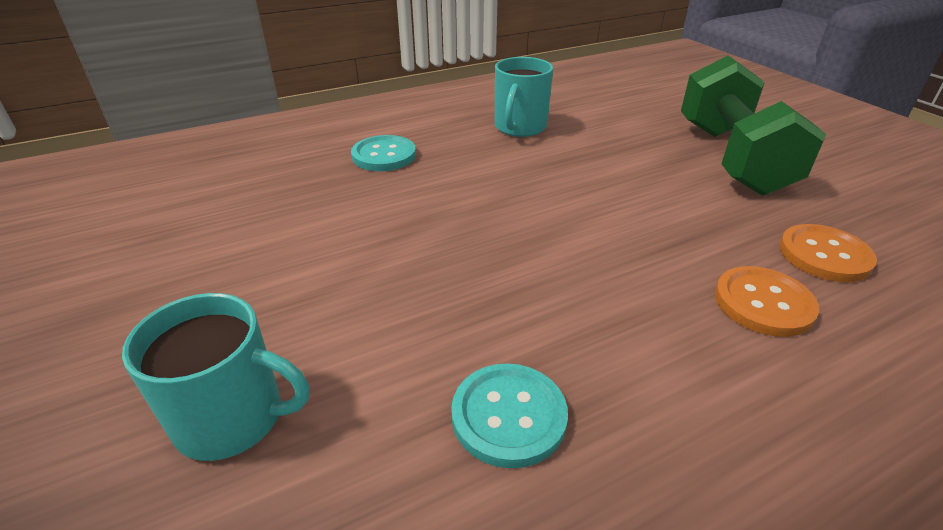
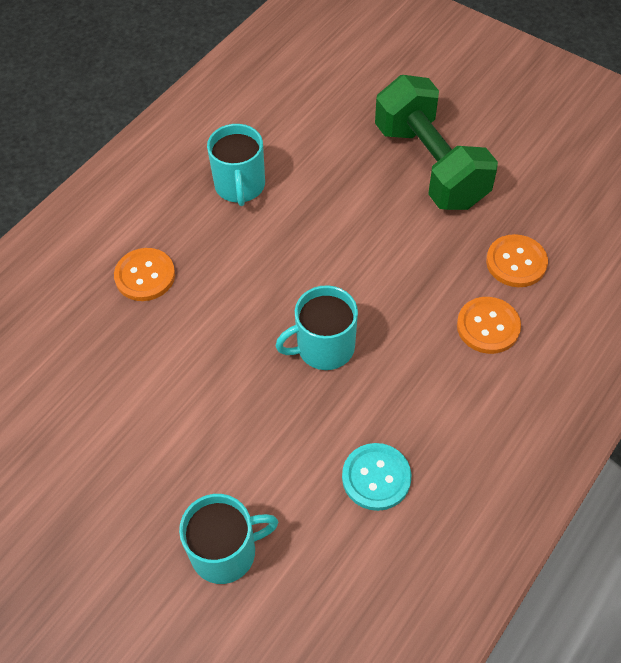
camera: 25 degrees left, 20 degrees up
(384, 155) = (145, 276): turquoise button -> orange button
(525, 255) = (324, 347): none -> turquoise mug

